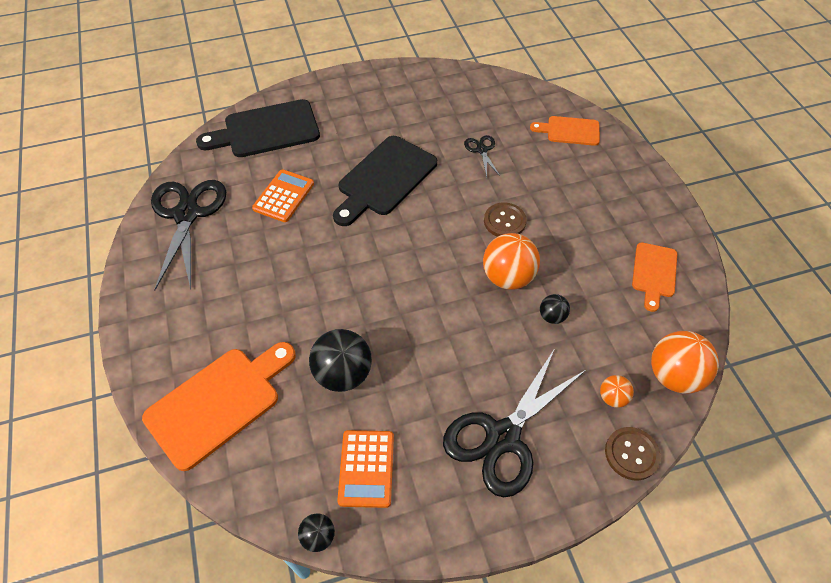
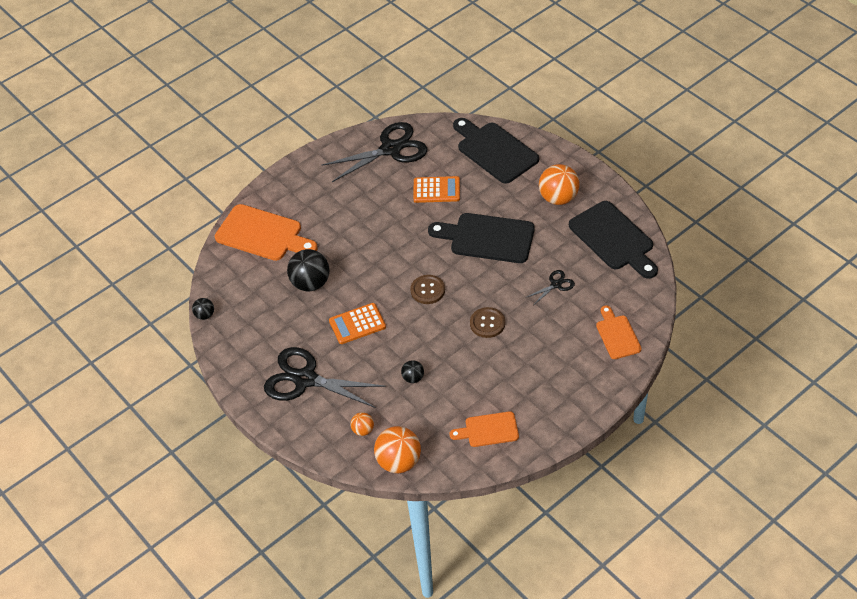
camera: 70 degrees right, 5 degrees down
(366, 468) = (254, 320): orange calculator -> orange calculator (357, 324)
(448, 90) = (614, 239): none -> black cutting board
(507, 277) = (434, 342): orange ball -> orange ball (558, 198)
(631, 454) = (325, 451): brown button -> brown button (427, 290)

